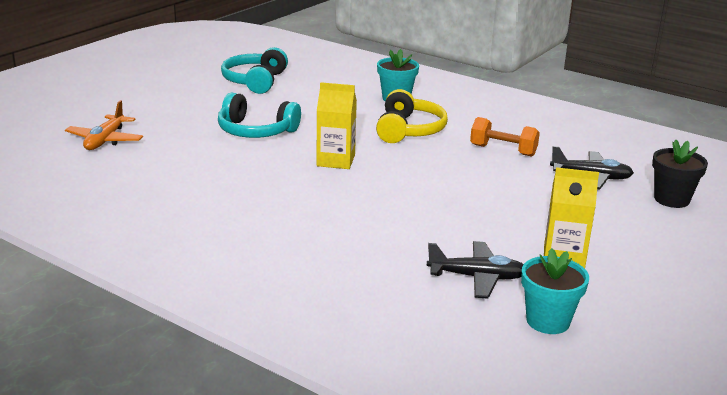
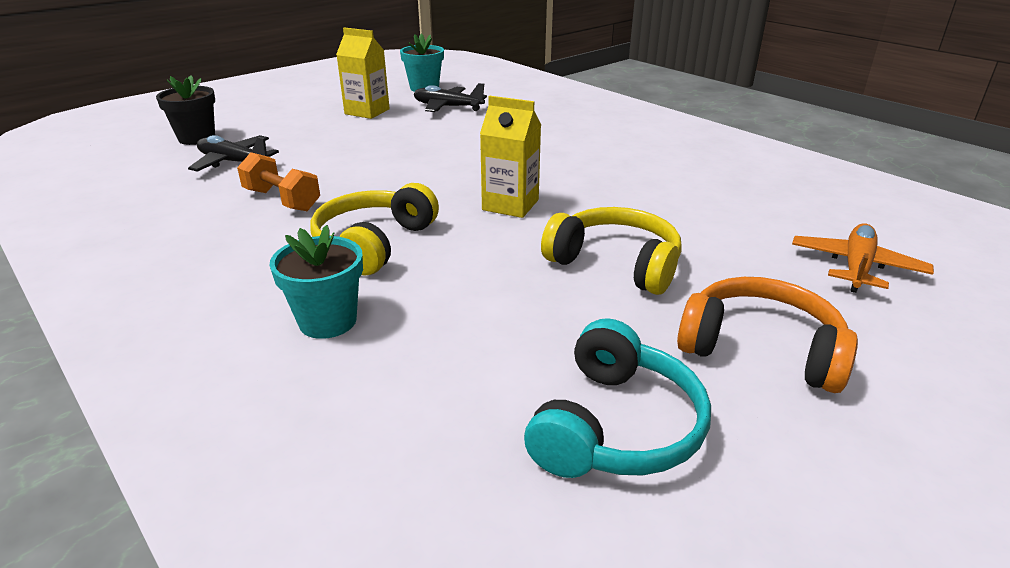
camera: 165 degrees left, 5 degrees up
(186, 104) = (761, 349): none -> orange headphones
(255, 131) = (615, 263): turquoise headphones -> yellow headphones

